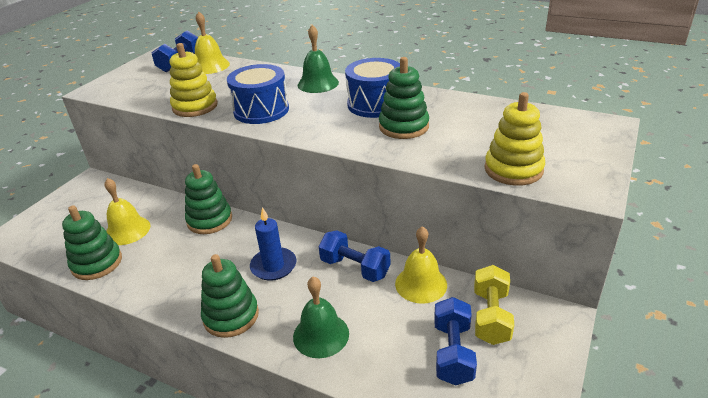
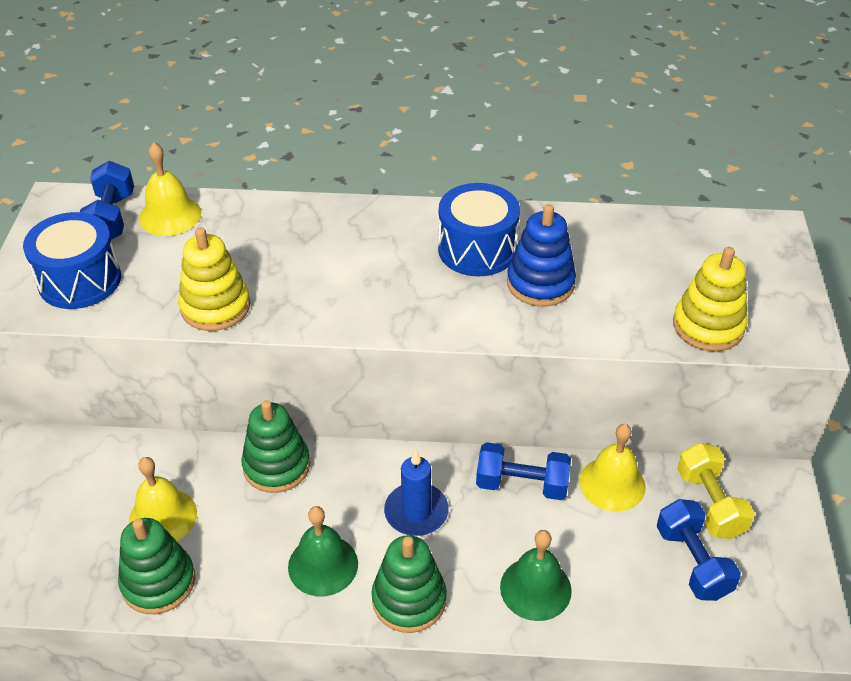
camera: 25 degrees left, 10 degrees up
(261, 110) = (324, 293): blue drum -> blue drum (80, 280)
(318, 83) = (369, 223): green bell -> green bell (323, 565)
(403, 126) = (540, 283): green stacking toy -> blue stacking toy

